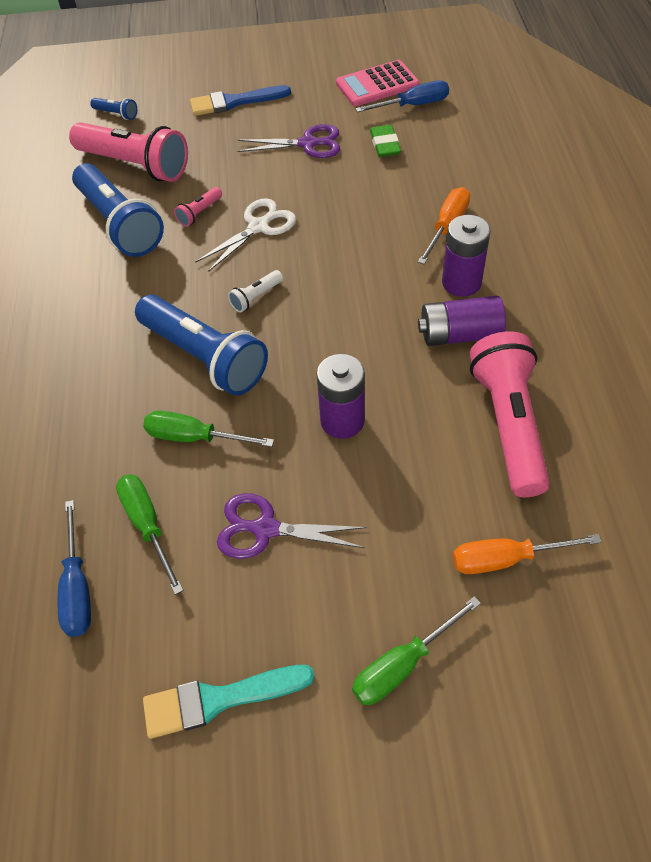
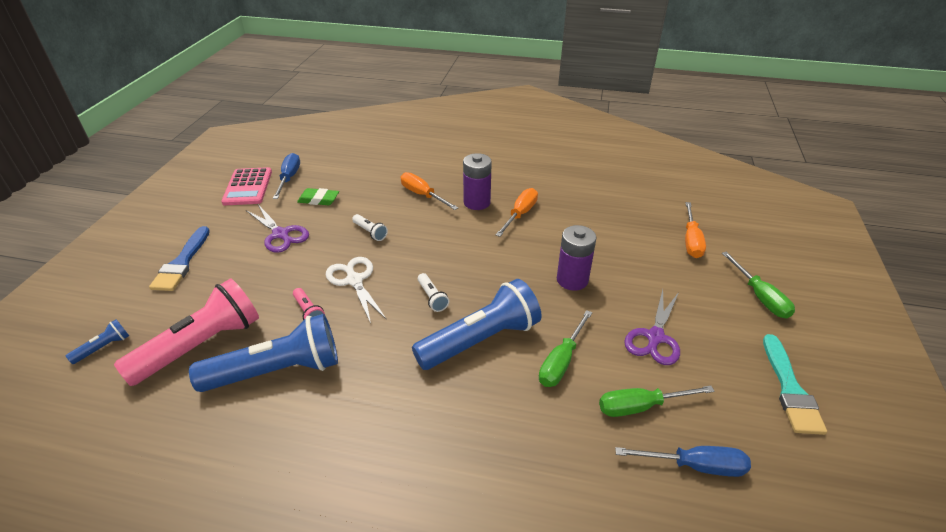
camera: 75 degrees left, 15 degrees down
(308, 144) = (280, 234): purple scissors -> purple scissors turned 120 degrees clockwise
(346, 208) = (370, 232): none -> white flashlight
(459, 334) = (520, 214): purple battery -> orange screwdriver
(509, 424) = (597, 215): pink flashlight -> none

